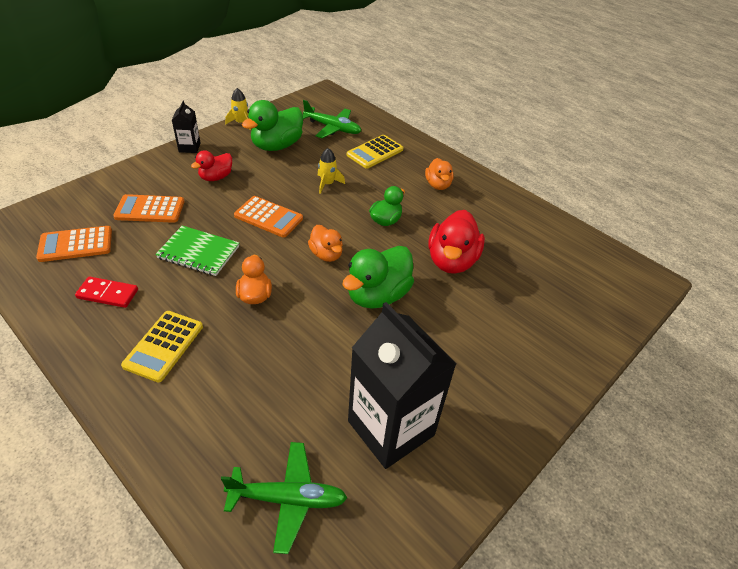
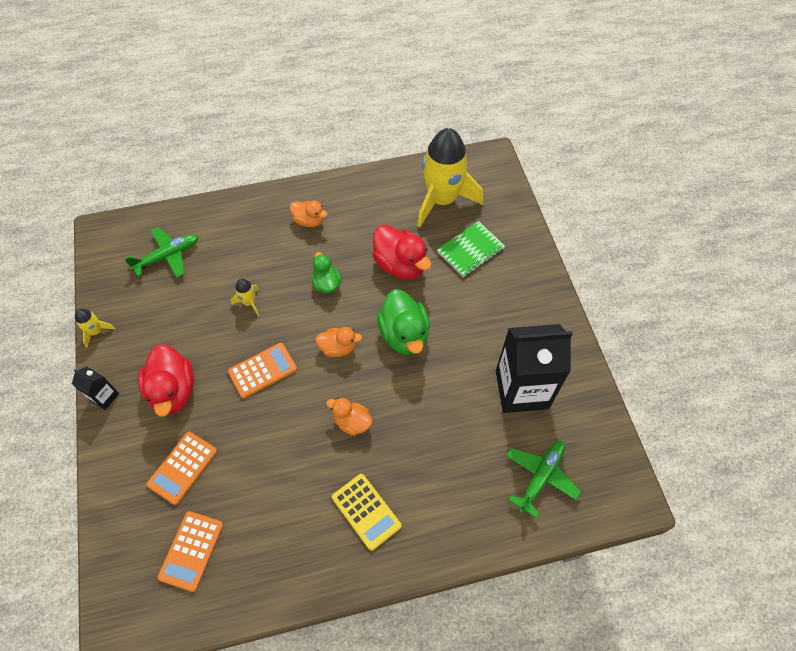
camera: 55 degrees left, 15 degrees up
(108, 294) = (279, 539): red domino -> none
(198, 252) = (272, 446): green notebook -> green notebook (470, 250)
(216, 177) = (173, 391): red duck -> red duck, size x1.69
(277, 146) = (161, 317): green duck -> none
(375, 152) = (231, 242): yellow calculator -> none
(555, 261) = (442, 200): none -> yellow rocket

